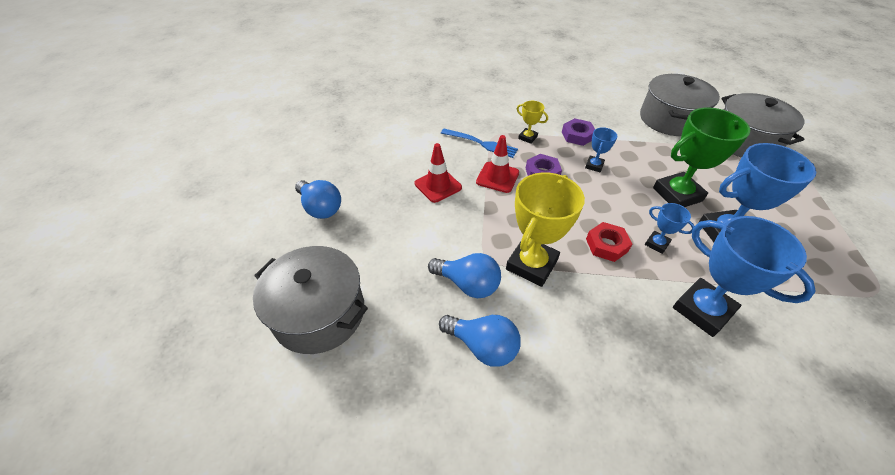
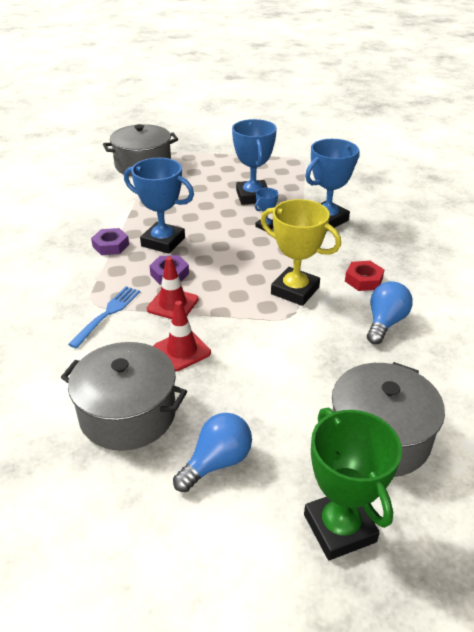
camera: 90 degrees left, 10 degrees down
(468, 284) = (323, 329): blue light bulb -> none
(527, 137) = (105, 278): yellow trophy -> none
(594, 166) = (163, 242): blue trophy -> blue trophy, size x2.06
(606, 245) = (268, 249): red nut -> red nut (363, 280)
(670, 119) = (99, 191): grey pot -> grey pot (128, 413)
(677, 194) = (208, 207): green trophy -> green trophy (339, 528)

